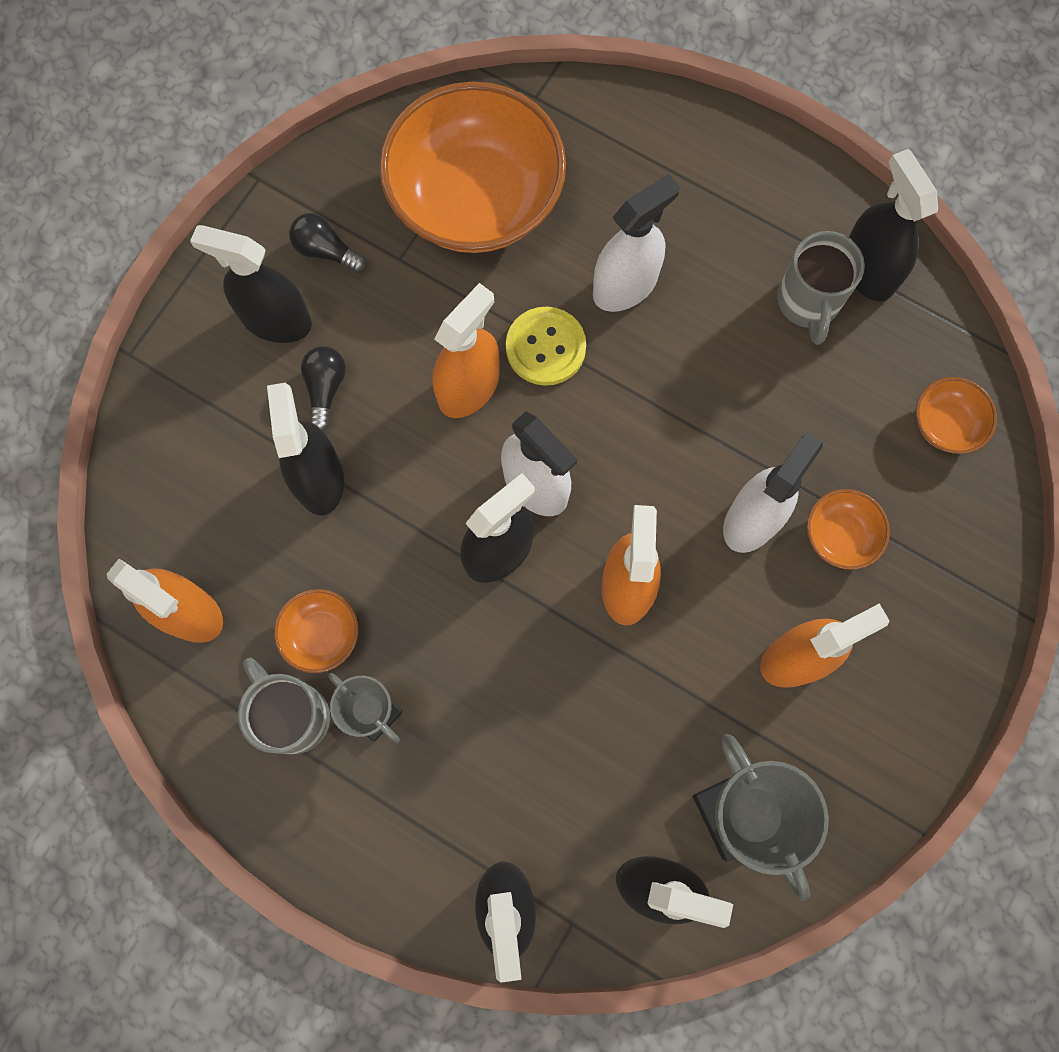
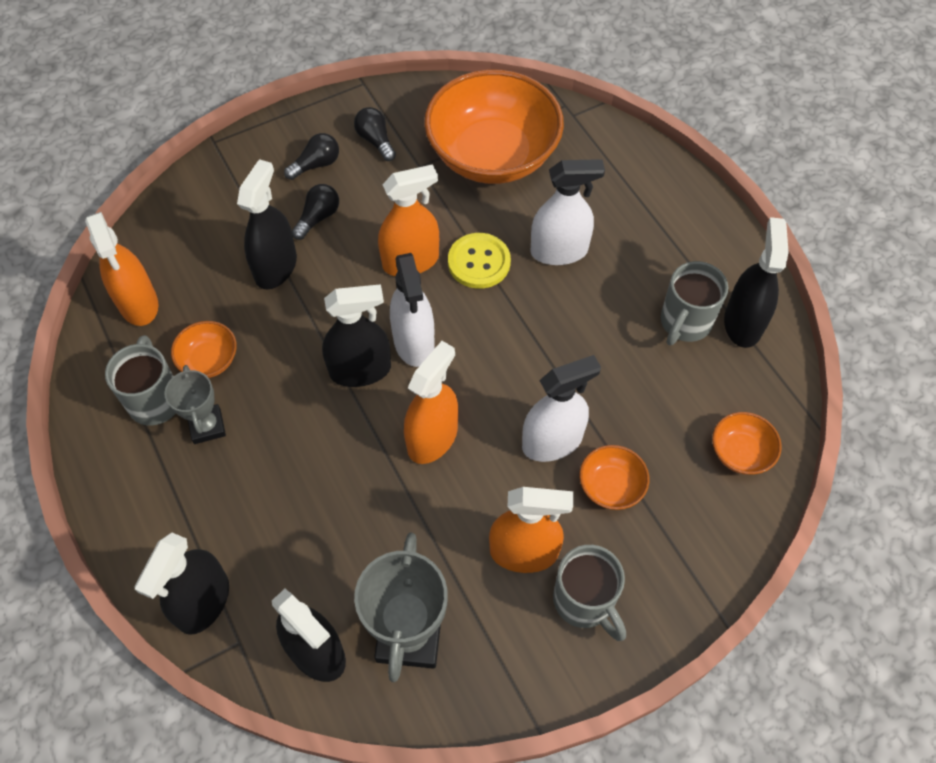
camera: 30 degrees right, 15 degrees down
(276, 320) = (316, 164): black spray bottle -> black light bulb
(886, 675) = (585, 602): none -> grey mug

